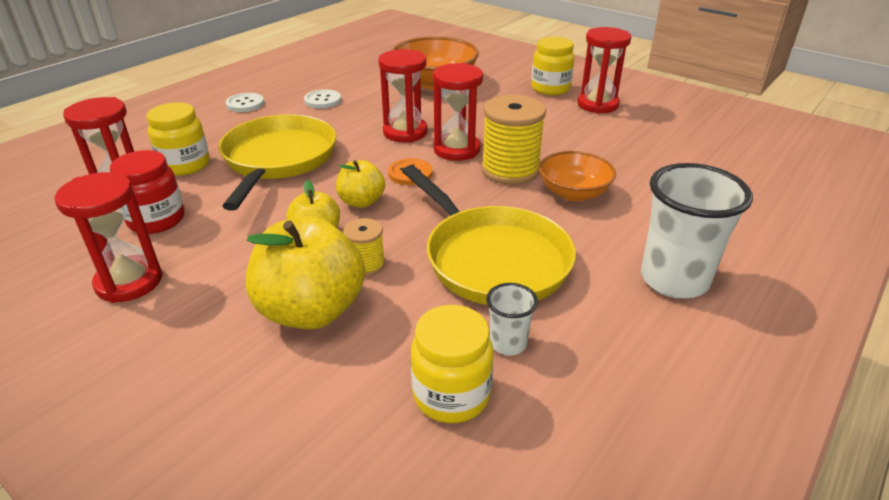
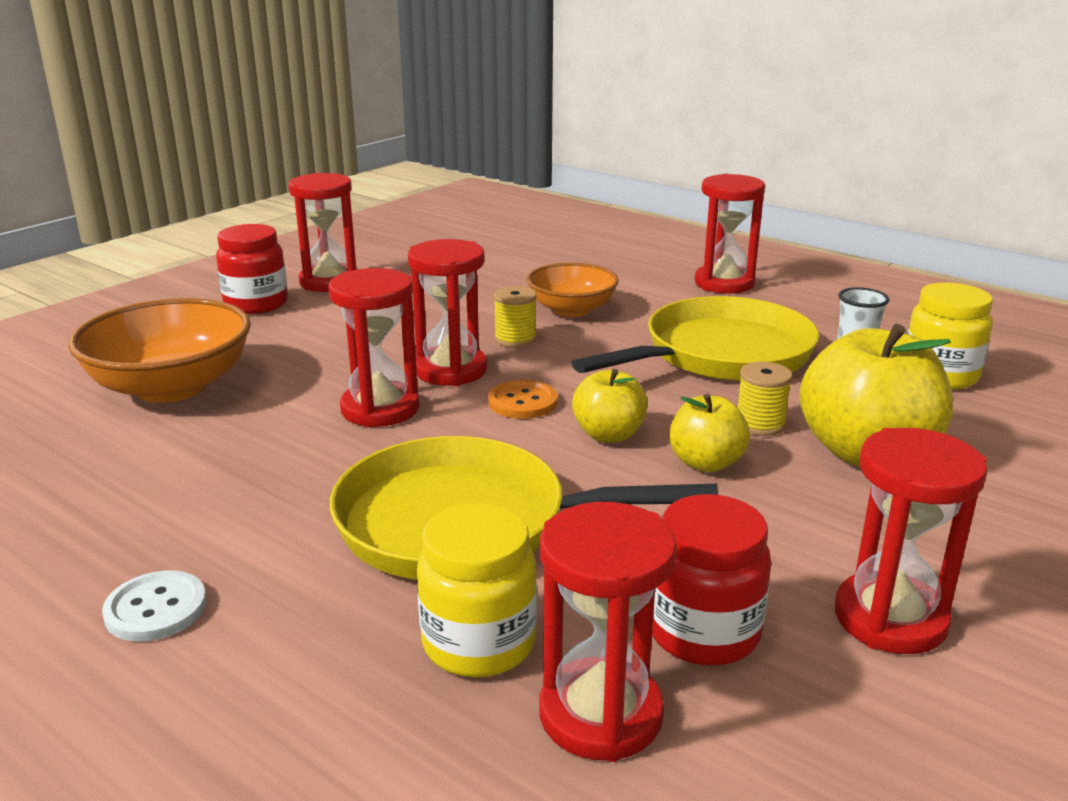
camera: 90 degrees left, 10 degrees down
(323, 100) = (194, 499): white button -> none
(510, 170) = (515, 339): yellow spool -> yellow spool, size x0.52
(550, 89) = (256, 304): yellow jar -> red jar
(674, 280) = (724, 283): white cup -> red hourglass

